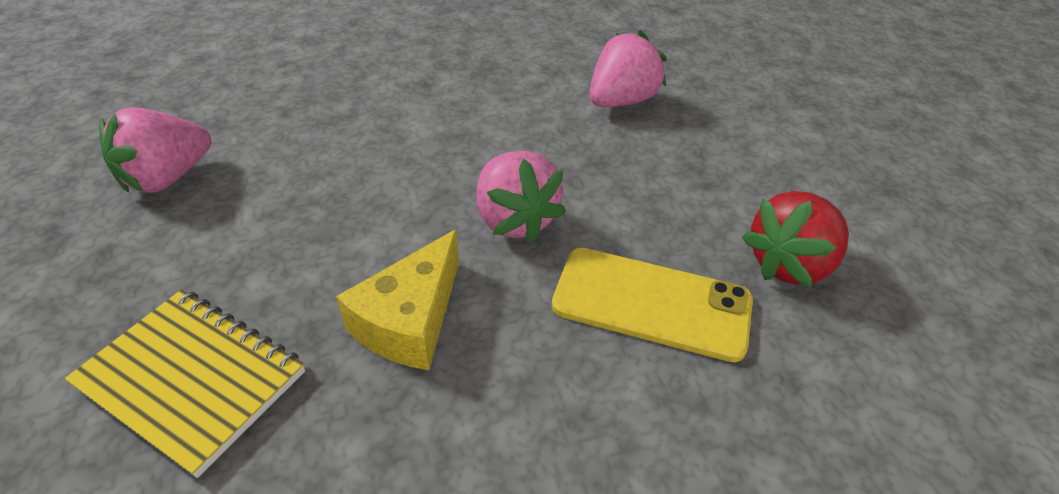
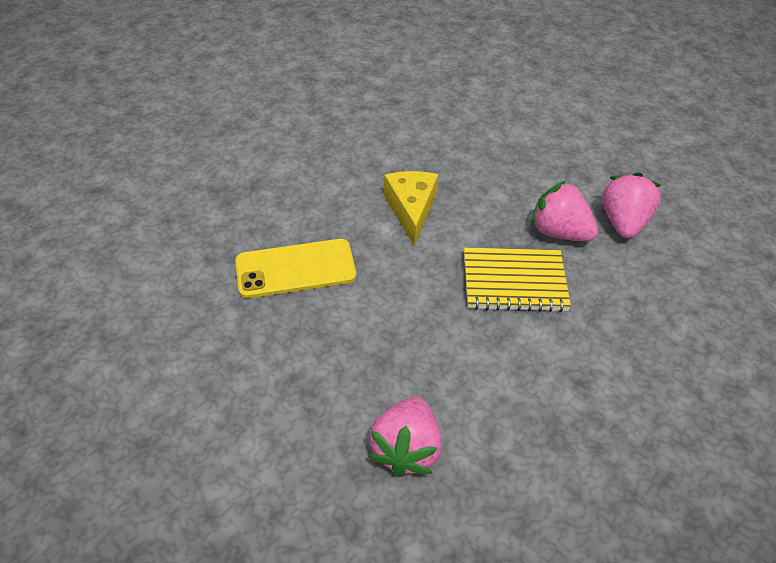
camera: 150 degrees right, 5 degrees up
(192, 379) = (474, 154): yellow notebook -> yellow notebook (514, 282)
(515, 220) = (405, 286): pink strawberry -> pink strawberry (559, 232)
(789, 264) = (219, 331): red strawberry -> none

